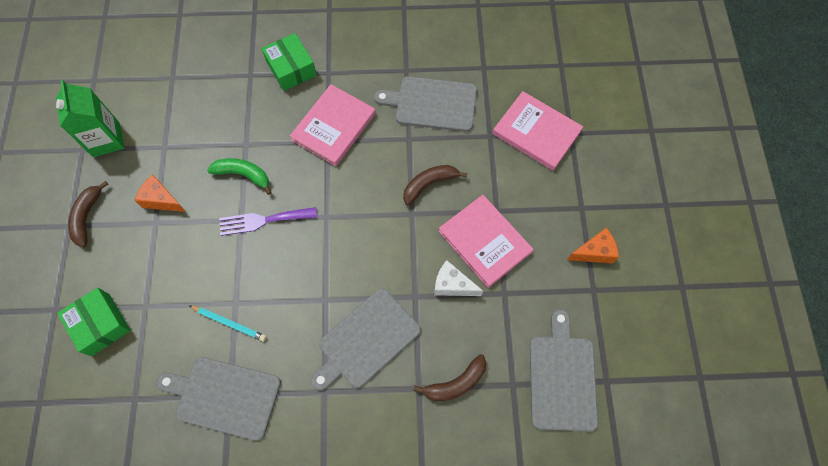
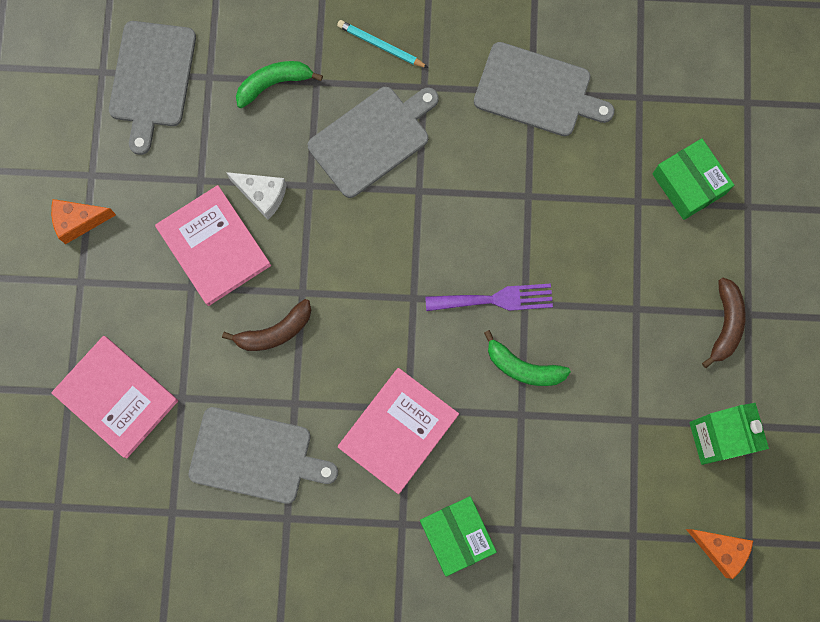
camera: 175 degrees left, 10 degrees up
(162, 200) = (630, 340): orange cheese -> orange cheese (720, 550)
(229, 323) = (534, 172): turquoise pencil -> turquoise pencil (380, 45)
(455, 383) = (274, 83): brown banana -> green banana

